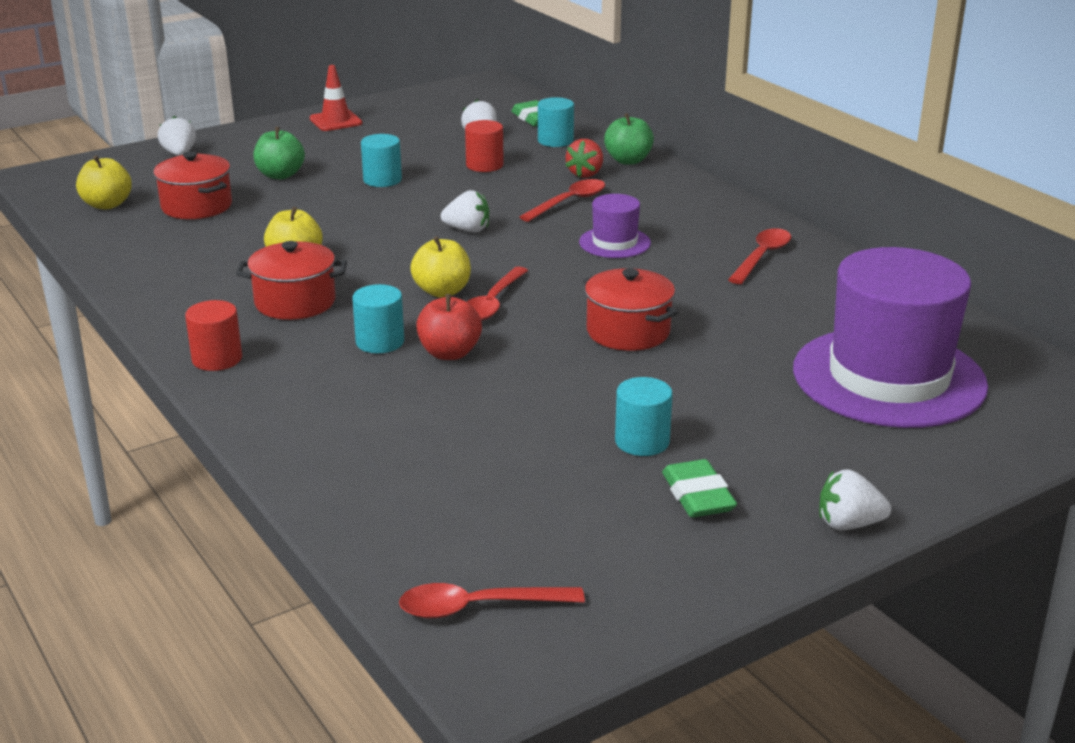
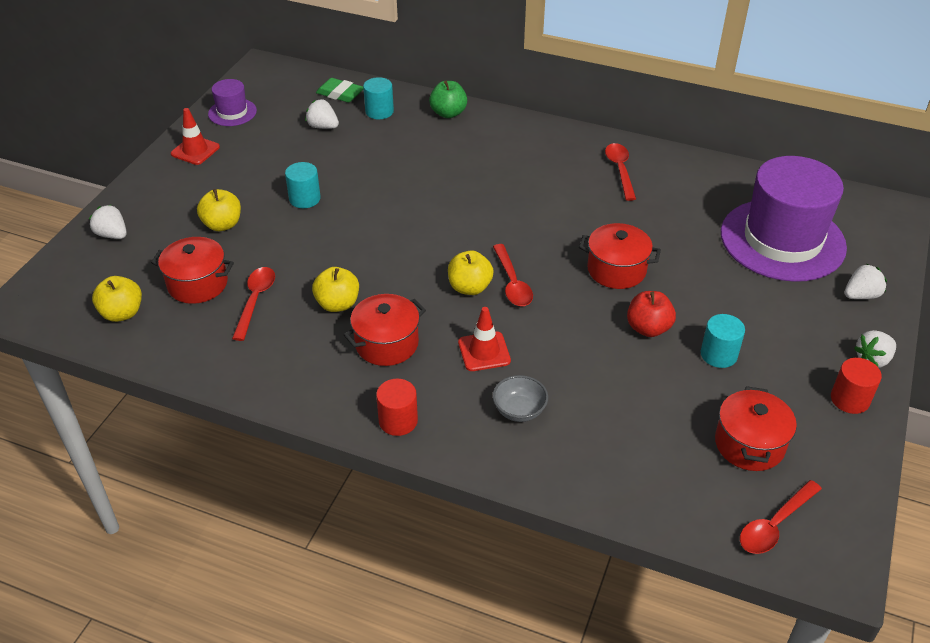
camera: 35 degrees left, 15 degrees up
(280, 175) = (222, 225): green apple -> yellow apple
(344, 398) = (519, 410): none -> grey bowl
(380, 342) = (484, 351): turquoise cylinder -> red traffic cone
(449, 353) = (537, 339): red apple -> red apple (648, 328)
(468, 230) = (420, 223): white strawberry -> white strawberry (861, 295)
(484, 165) = (359, 155): red cylinder -> red cylinder (849, 399)
(558, 528) = (749, 444): none -> red pot
(569, 202) = (455, 169): red spoon -> red spoon (255, 300)
(585, 174) = (435, 137): red strawberry -> none
(614, 243) = (524, 195): purple hat -> purple hat (232, 112)
(698, 496) = (787, 380): green eraser -> none

